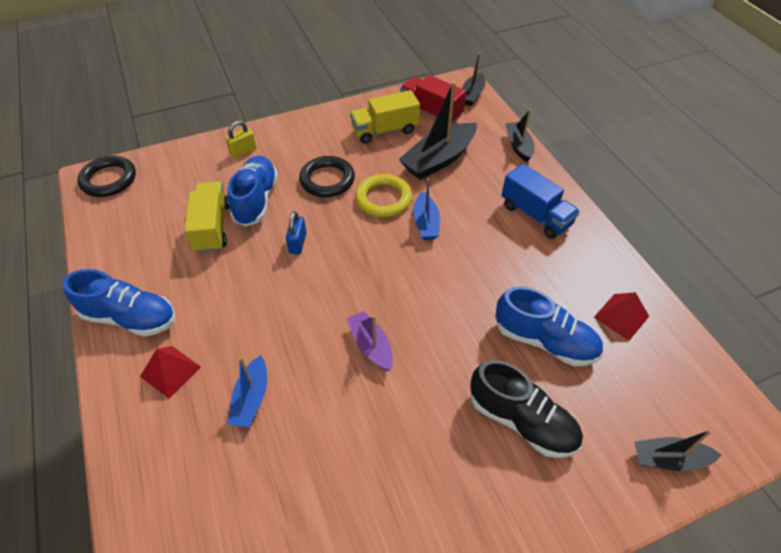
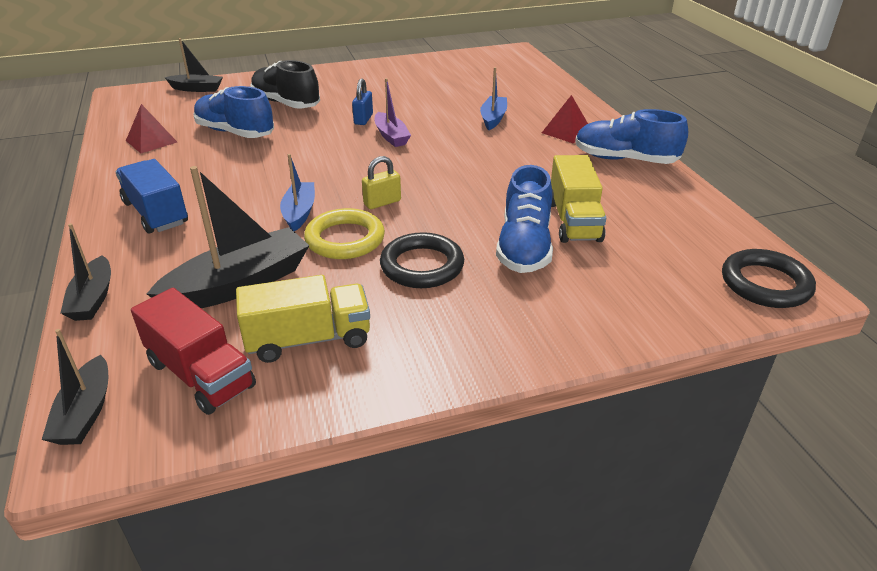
camera: 175 degrees left, 15 degrees down
(243, 151) = (566, 315): yellow padlock -> yellow padlock (382, 202)
(297, 243) = (462, 202): blue padlock -> blue padlock (363, 119)
(472, 95) = (85, 412): black boat -> black boat turned 150 degrees clockwise

